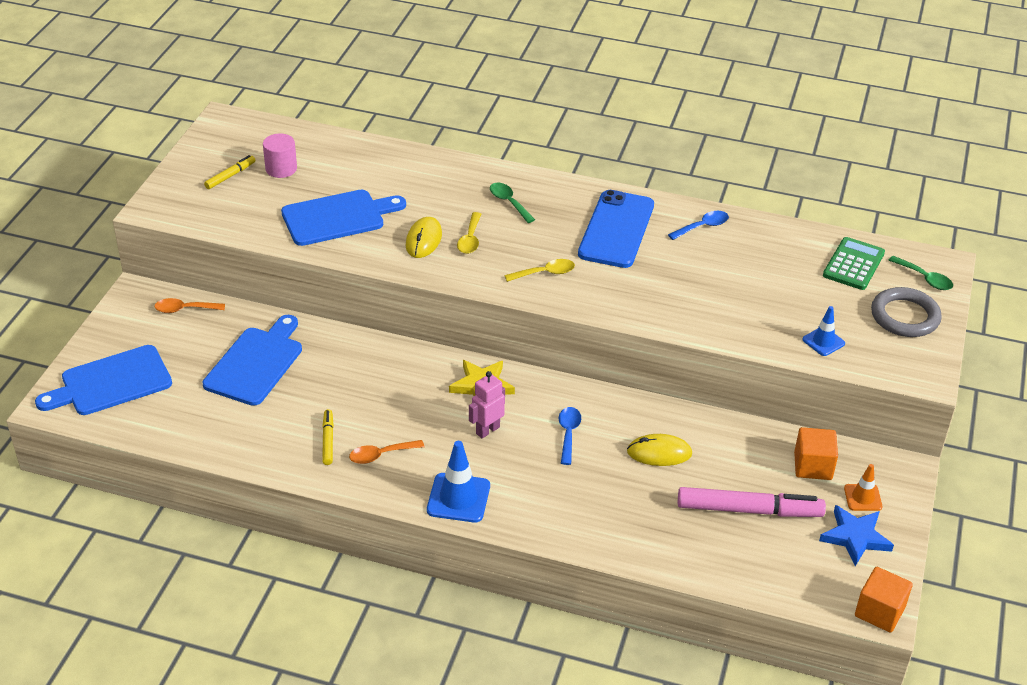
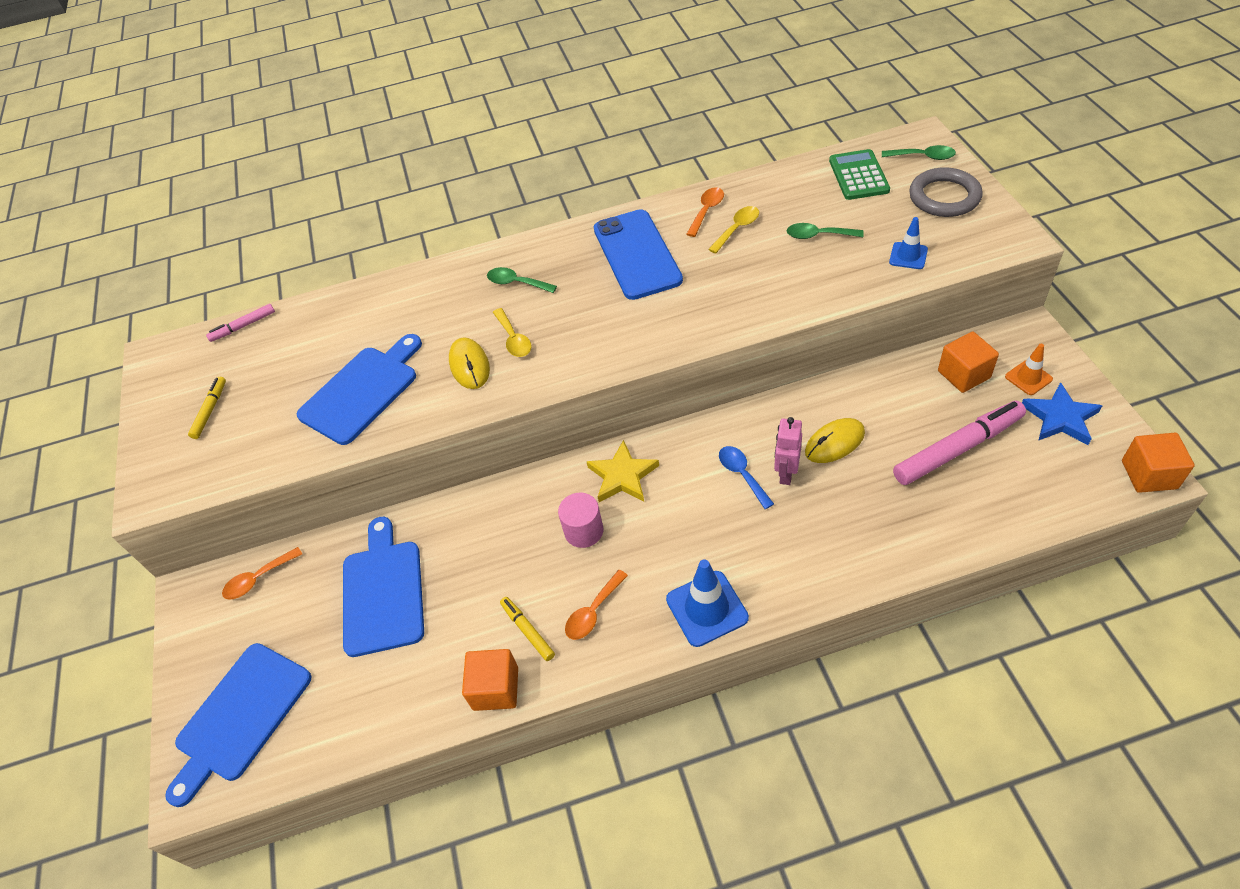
camera: 25 degrees left, 10 degrees up
(277, 460) = (495, 688): none -> orange cube
(281, 169) = (259, 373): pink cylinder -> pink cylinder (584, 531)
(296, 131) = (243, 326): none -> pink marker
(487, 430) = (668, 518): pink robot -> pink robot (786, 473)
(545, 273) = (614, 332): yellow spoon -> yellow spoon (737, 229)
(702, 227) = (706, 211): blue spoon -> orange spoon
(770, 290) = (818, 235): none -> green spoon

